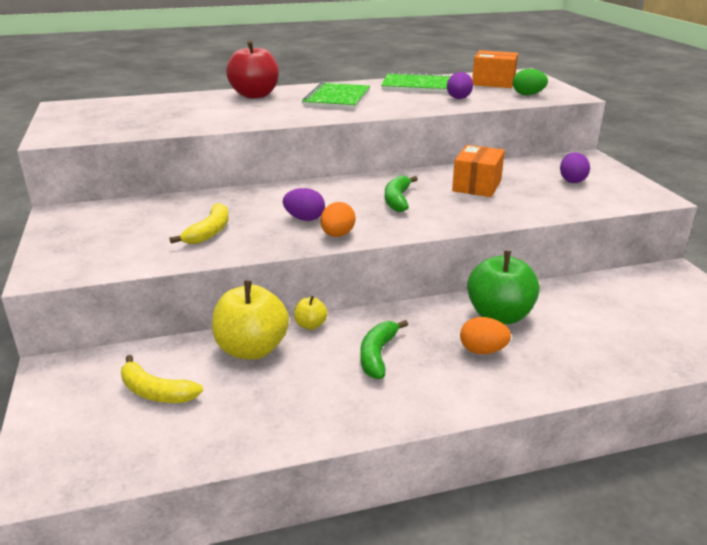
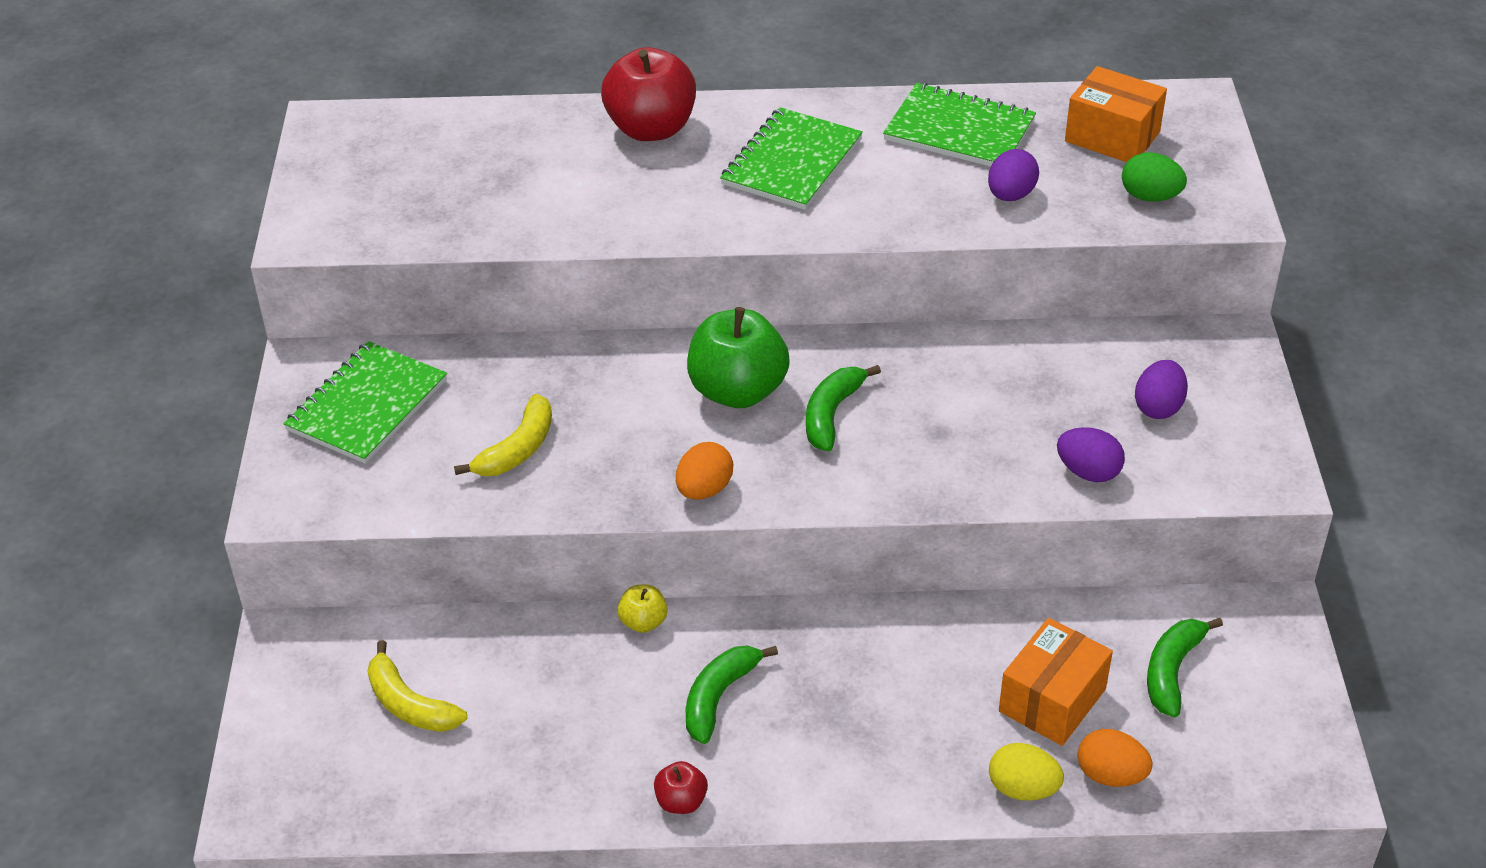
camera: 15 degrees right, 15 degrees up
(103, 225) = (367, 405): none -> green notebook
(252, 349) = (549, 653): yellow apple -> none
(304, 219) = (667, 440): purple egg -> purple egg (1088, 472)
(378, 417) = (681, 801): none -> red apple
(477, 186) = (983, 395): orange box -> orange box (1052, 700)
(482, 351) = (870, 718): orange egg -> orange egg (1110, 775)
(499, 315) = (929, 655): green apple -> green apple (737, 391)
(602, 372) = (1023, 789): none -> yellow egg
(643, 303) = (1172, 671): none -> green banana

